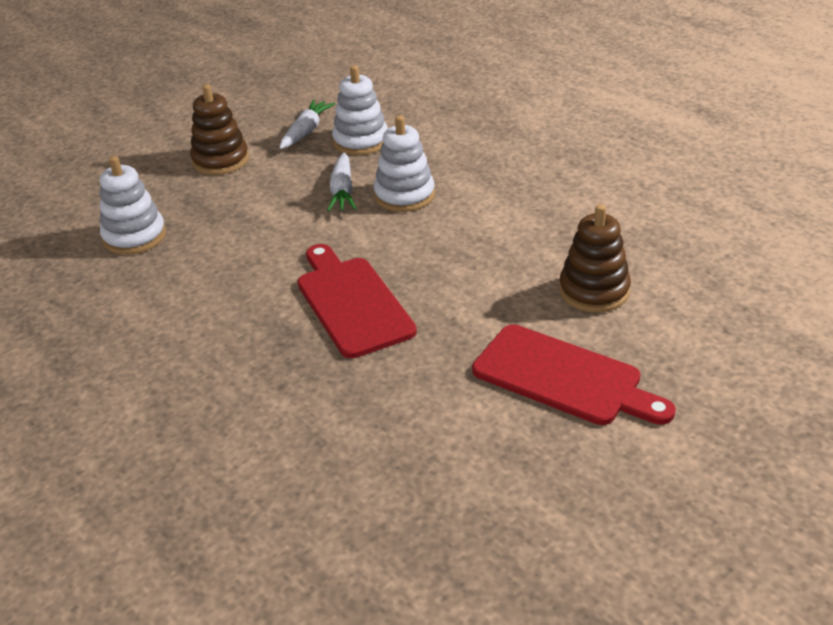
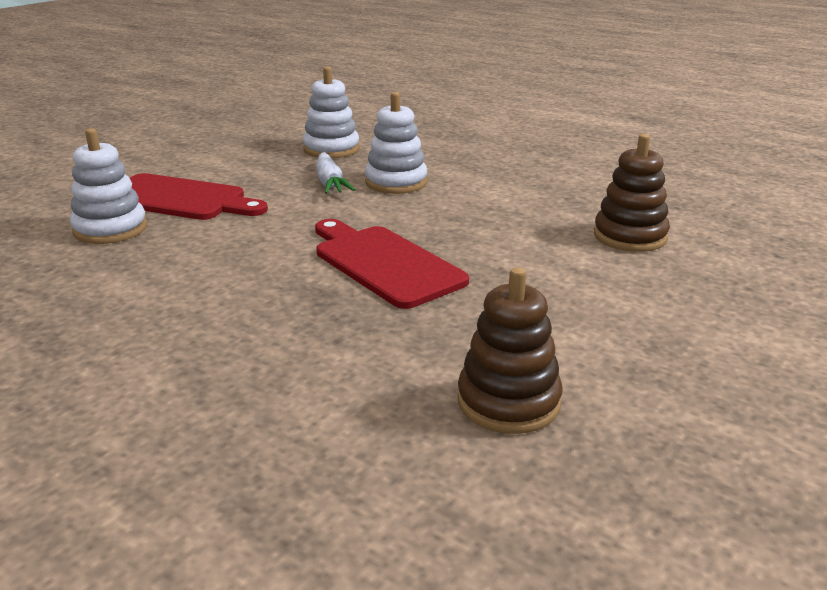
camera: 15 degrees left, 10 degrees down
(220, 160) = (189, 169): brown stacking toy -> brown stacking toy (508, 402)
(306, 131) = (272, 145): white carrot -> none
(563, 378) = (648, 304): red cutting board -> red cutting board (179, 199)

